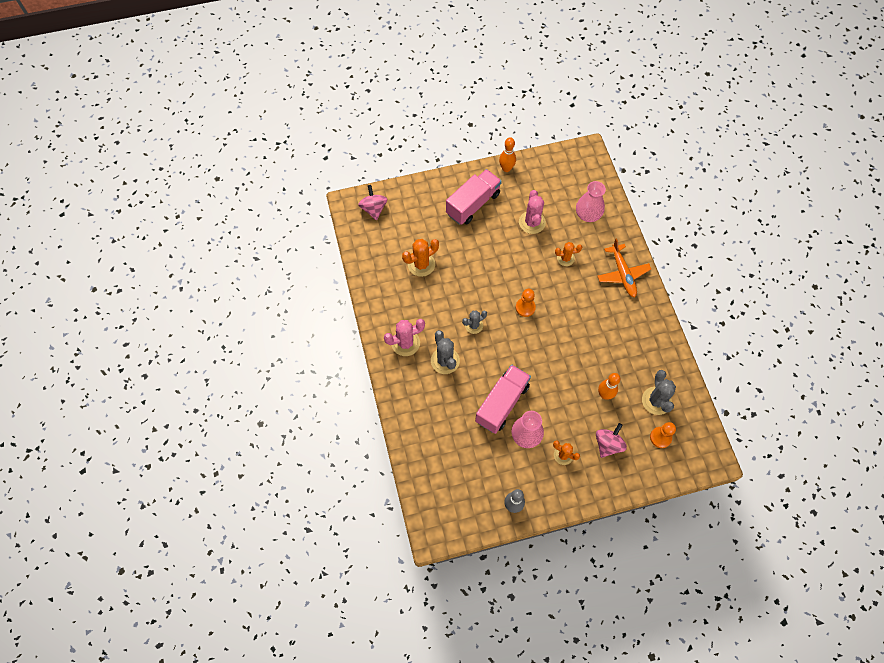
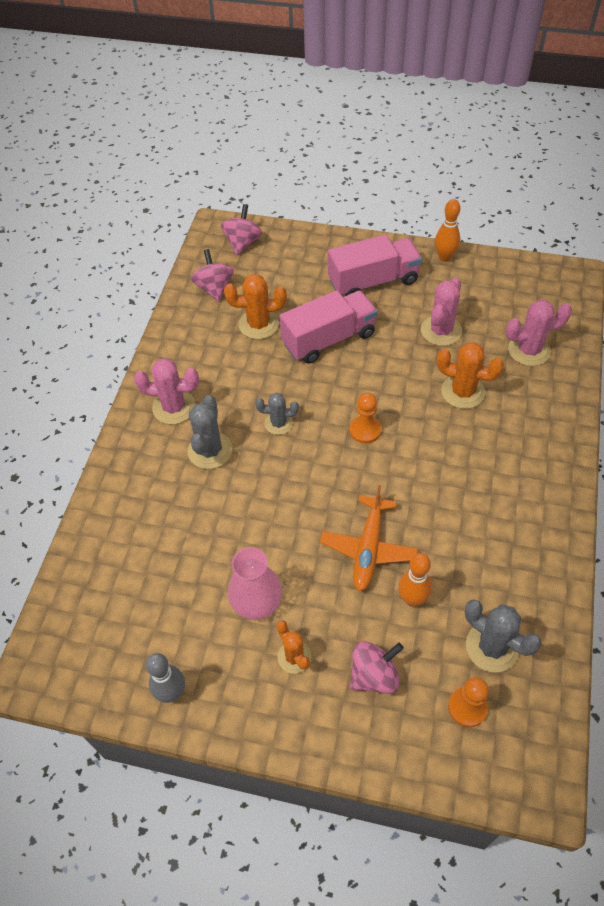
camera: 30 degrees right, 10 degrees down
(377, 250) = (214, 288): none -> pink spinning top
(502, 403) = (251, 541): pink truck -> pink truck (329, 339)
(565, 258) = (463, 392): orange cactus -> orange cactus, size x1.55
(588, 214) = (529, 350): pink vase -> pink cactus
(622, 274) = (538, 444): orange plane -> orange plane (368, 548)
(656, 401) = (492, 647): grey cactus -> grey cactus turned 75 degrees counterclockwise

